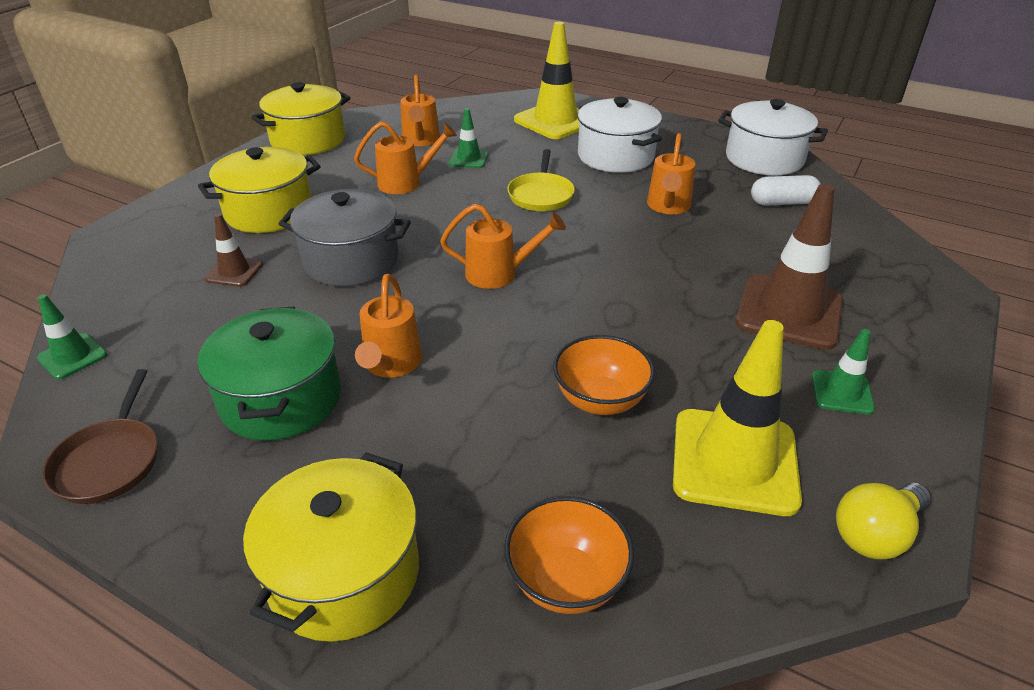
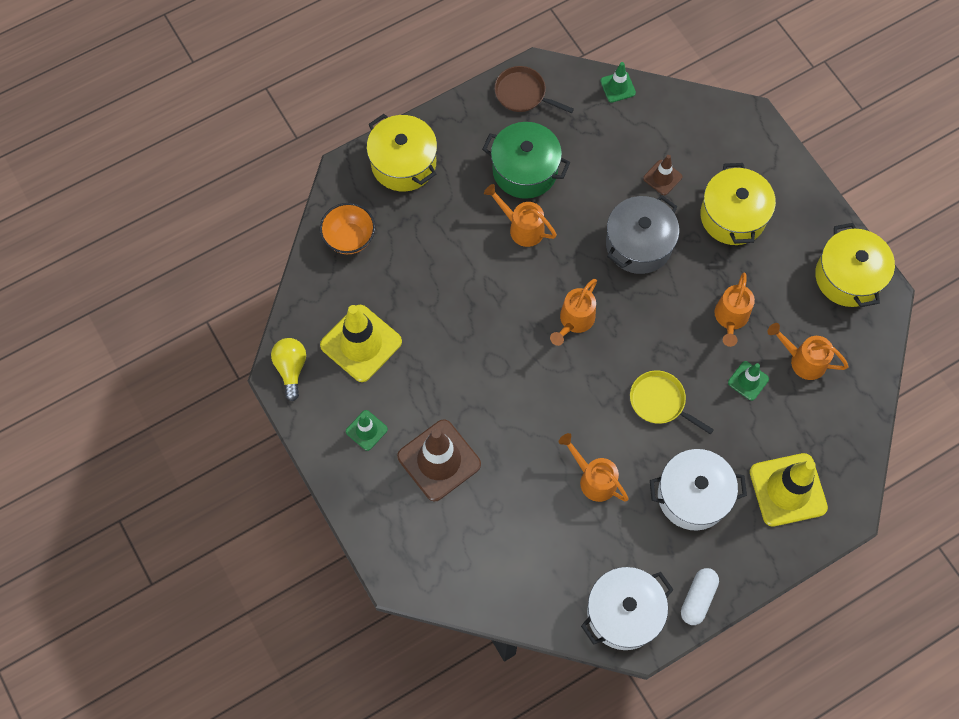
camera: 120 degrees right, 30 degrees up
(600, 400) = (435, 311): orange bowl -> none
(782, 202) = (552, 566): white capsule -> white capsule (698, 598)

